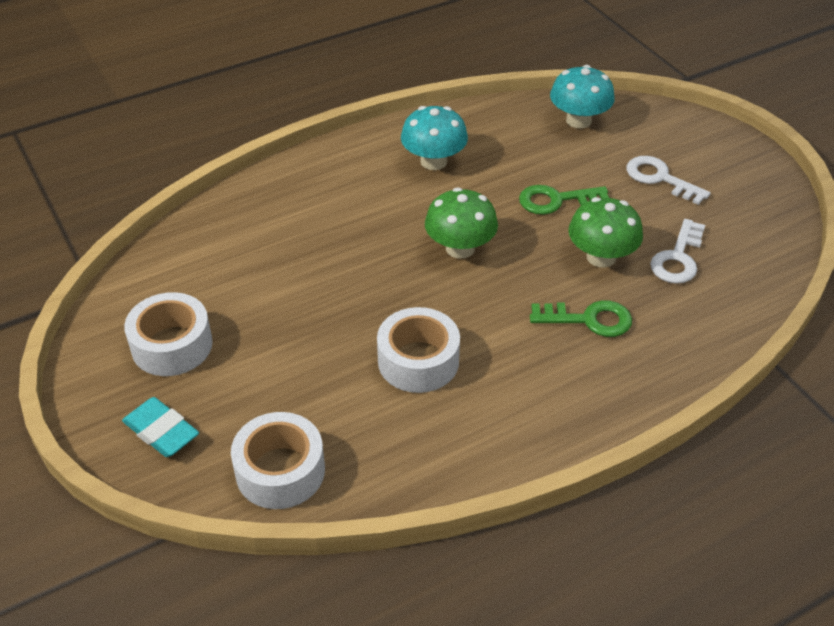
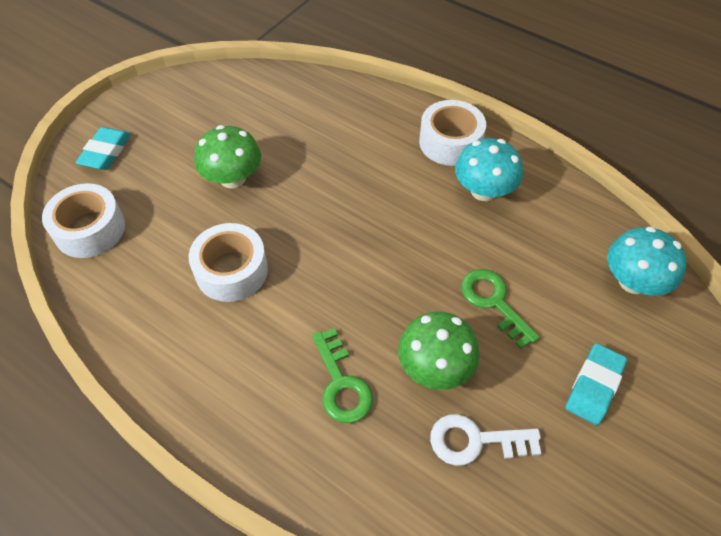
camera: 65 degrees right, 10 degrees up
(172, 345) = (186, 123): white tape -> white tape (450, 142)
(460, 248) = (381, 250): green mushroom -> green mushroom (233, 178)
(660, 178) = (594, 386): white key -> turquoise eraser

